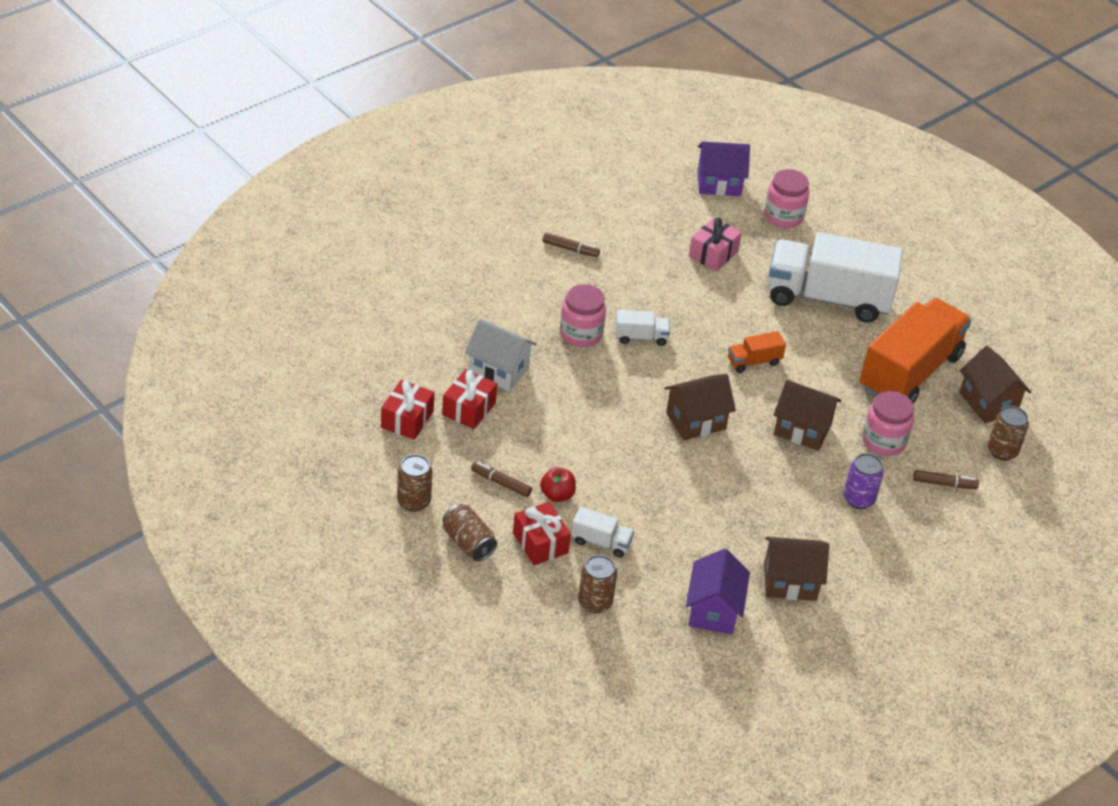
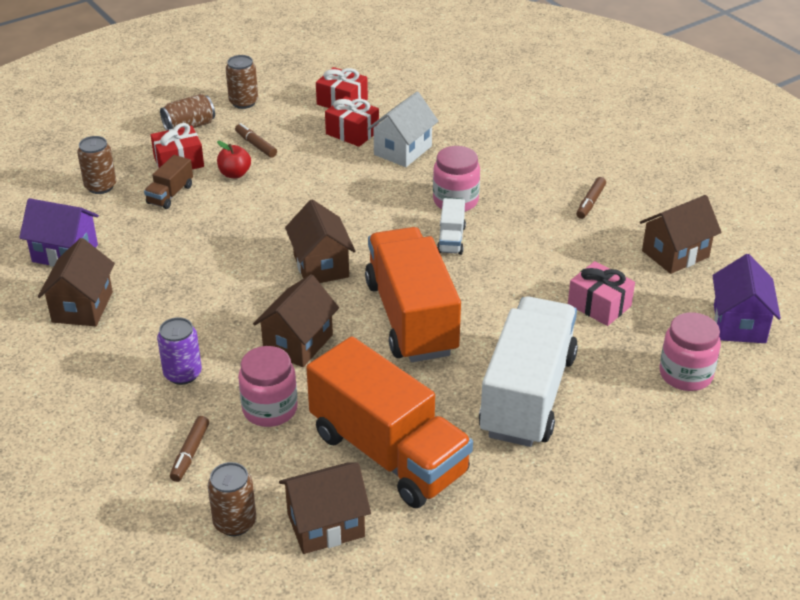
camera: 100 degrees right, 5 degrees down
(501, 483) = (256, 145): brown marker -> brown marker turned 75 degrees counterclockwise
(601, 542) = (170, 194): white truck -> brown truck
(637, 207) = (675, 254): none -> brown house
(754, 361) = (411, 318): orange truck -> orange truck, size x2.39

